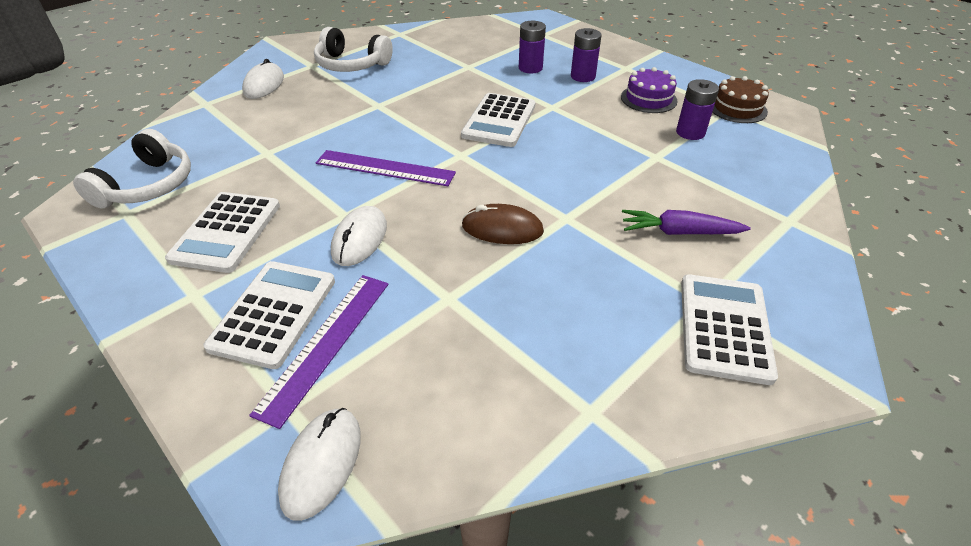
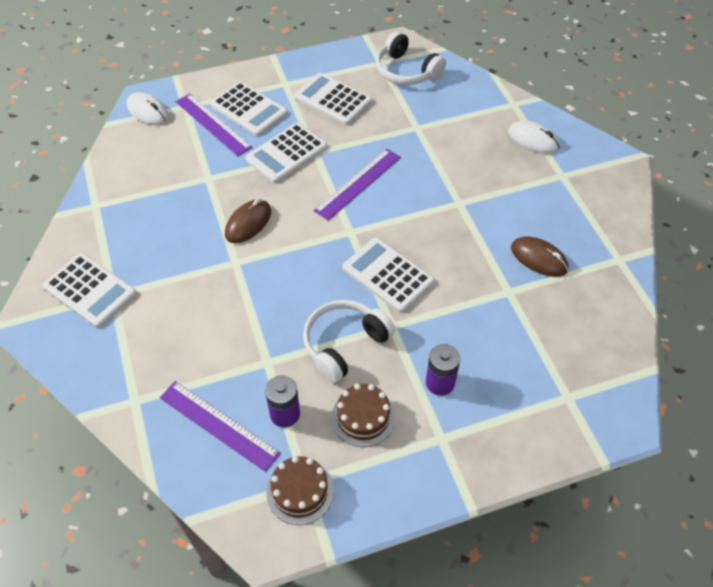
camera: 115 degrees right, 10 degrees up
(351, 64) = (551, 203): white headphones -> white headphones (344, 344)
(359, 239) = (286, 153): white mouse -> white calculator
(422, 60) = (539, 258): none -> brown mouse
(530, 68) = (481, 343): purple battery -> none
(648, 99) = (363, 417): purple cake -> brown cake
(679, 232) = (175, 319): purple carrot -> none
(743, 161) = (218, 425): none -> purple ruler

